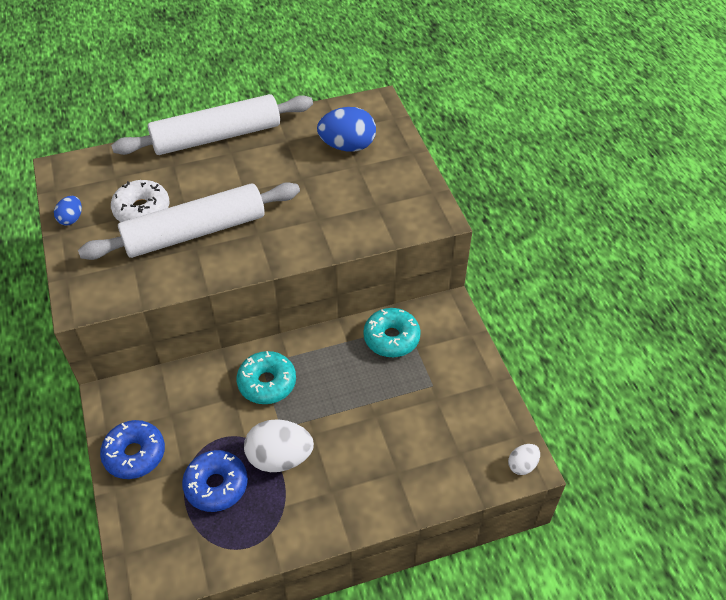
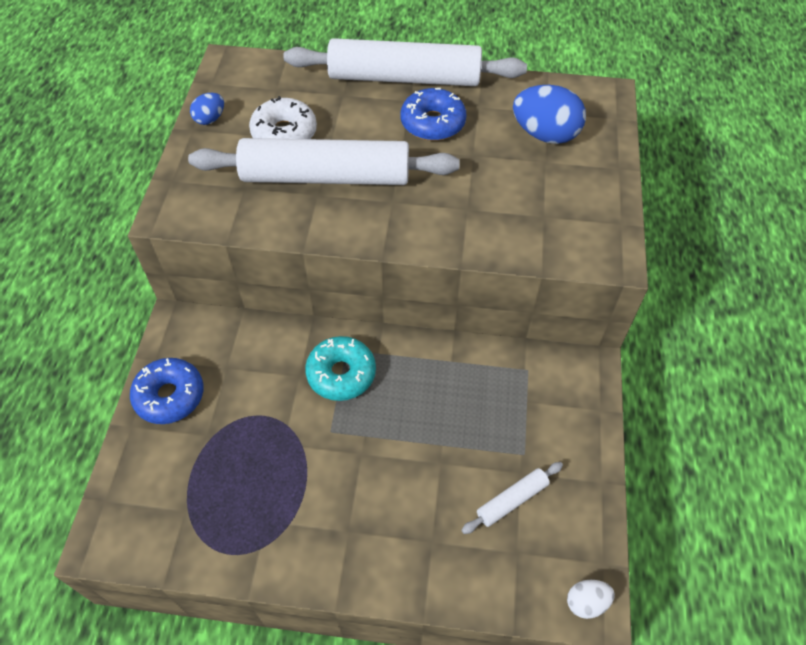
camera: 25 degrees right, 5 degrees up
(216, 485) = (231, 467): blue donut -> blue donut (432, 123)
(280, 458) = (312, 466): white egg -> none
(391, 338) = (503, 377): turquoise donut -> none
(439, 420) = (512, 500): none -> white rolling pin

